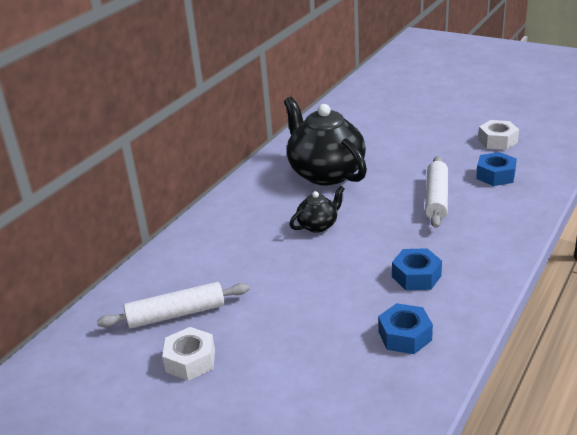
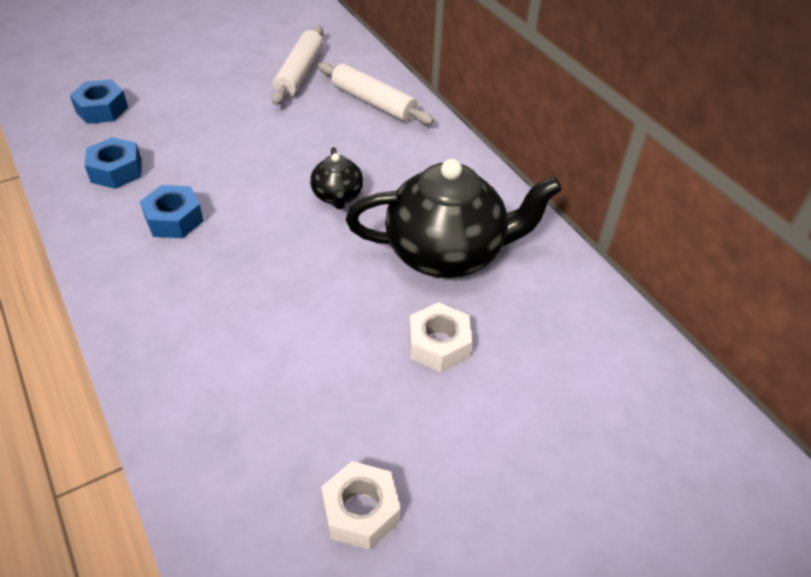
camera: 115 degrees right, 15 degrees up
(190, 361) = (237, 64): white nut -> white nut (438, 344)
(436, 198) = (284, 321): white rolling pin -> white rolling pin (373, 102)
(495, 175) = (268, 424): blue nut -> blue nut (102, 109)

